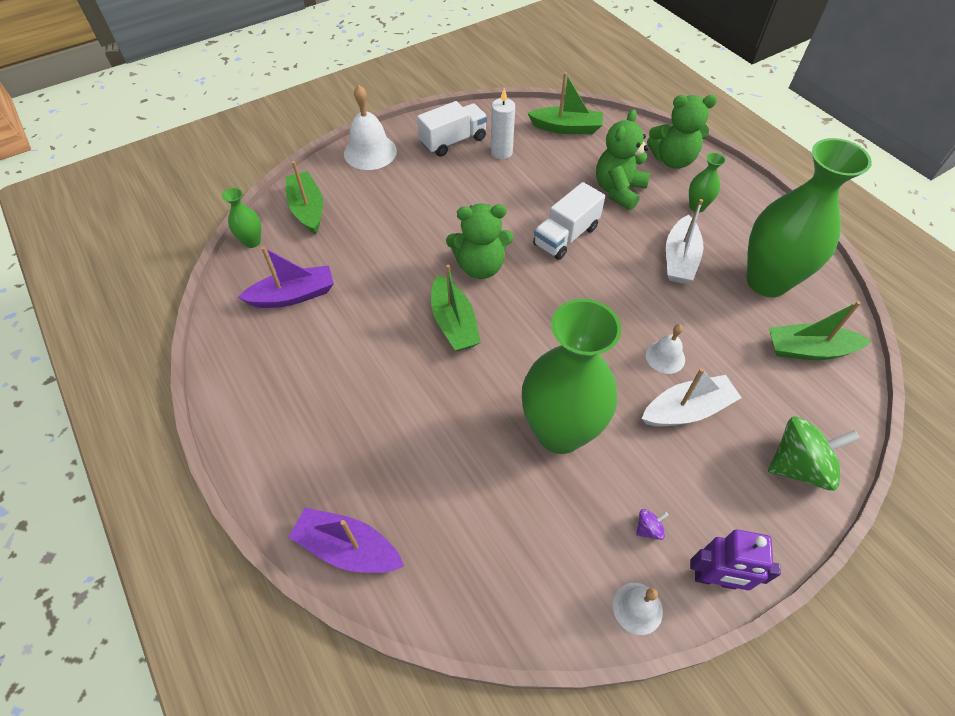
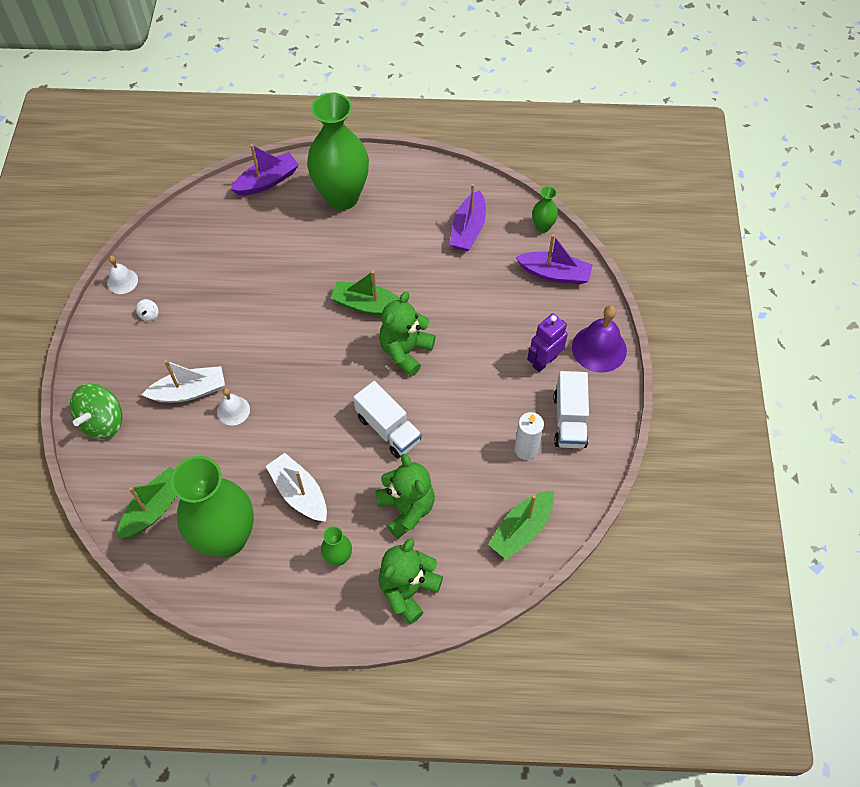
camera: 125 degrees right, 5 degrees up
(307, 209) = (554, 274): green boat -> purple boat
(370, 152) = (599, 348): white bell -> purple bell
(560, 432) = (240, 312): green vase -> green vase (342, 197)
(566, 236) = (388, 429): white truck -> white truck turned 150 degrees clockwise
(648, 528) = (149, 315): purple spinning top -> white spinning top
(687, 410) = (189, 391): white boat -> white boat turned 120 degrees counterclockwise
(715, 579) = (99, 325): purple robot -> purple robot (544, 361)

